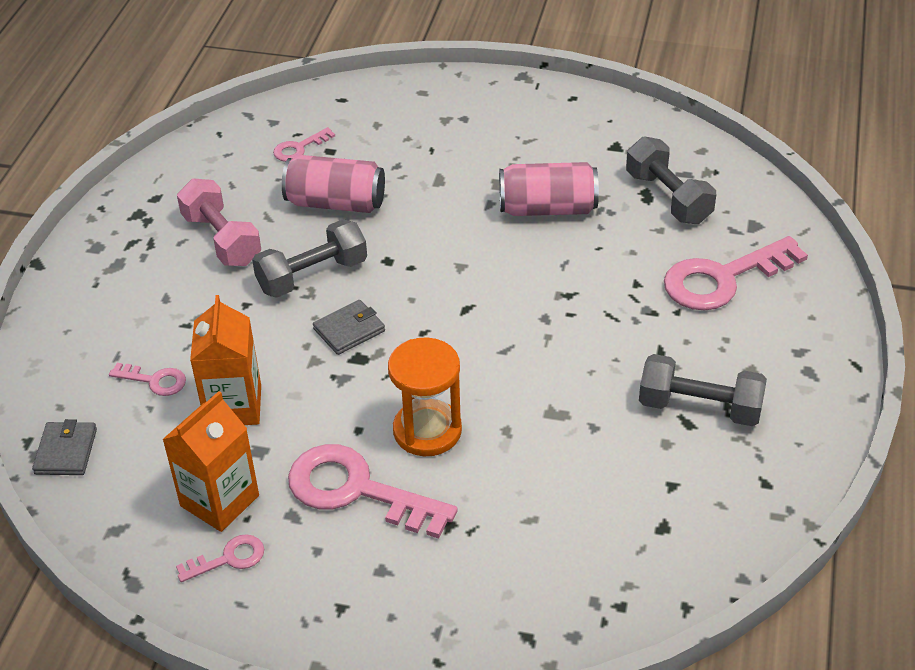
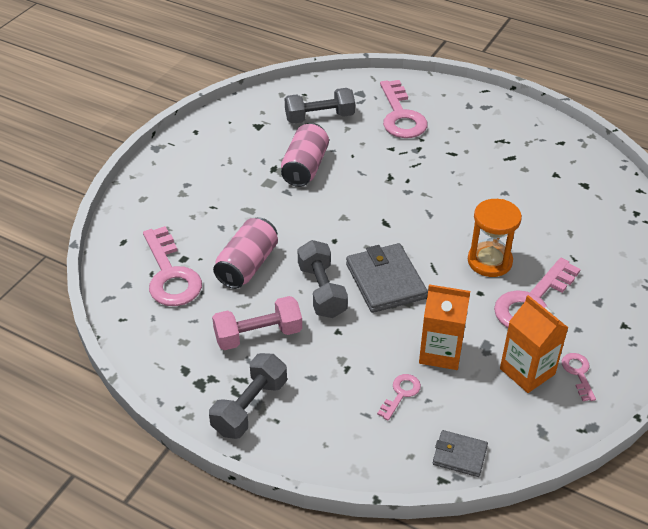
camera: 75 degrees left, 0 degrees up
(299, 148) = (170, 275): pink key -> pink key, size x2.07
(349, 330) = (385, 281): grey wallet -> grey wallet, size x1.78
(699, 407) = (501, 150): grey dumbbell -> grey dumbbell (250, 407)

